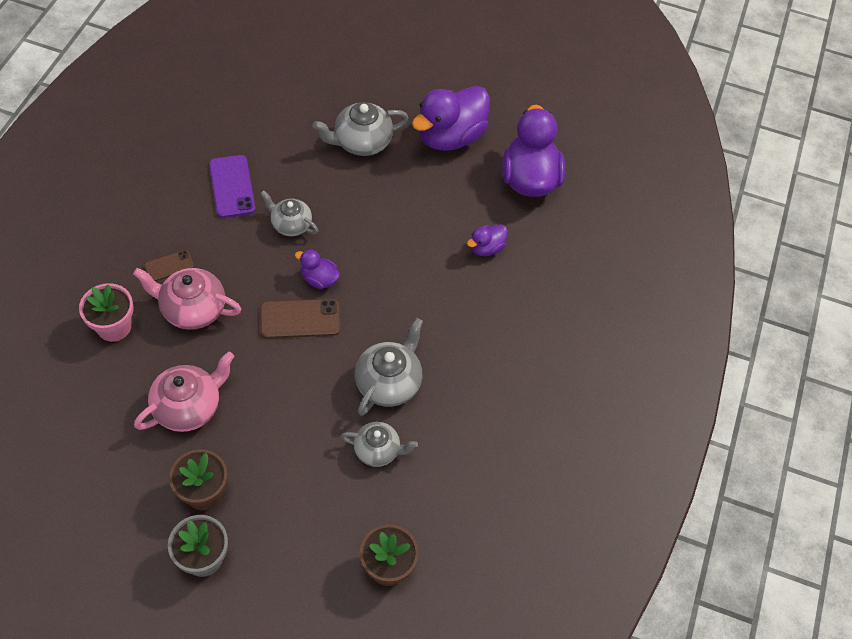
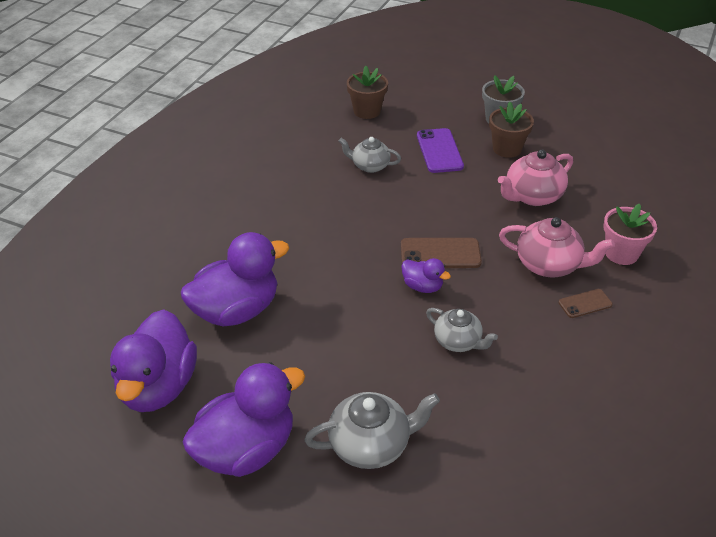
camera: 170 degrees left, 15 degrees down
(232, 186) = (535, 388): purple phone -> purple phone (439, 151)
(389, 382) = (356, 206): grey teapot -> none
(486, 248) = (236, 310): purple duck -> purple duck, size x2.09

